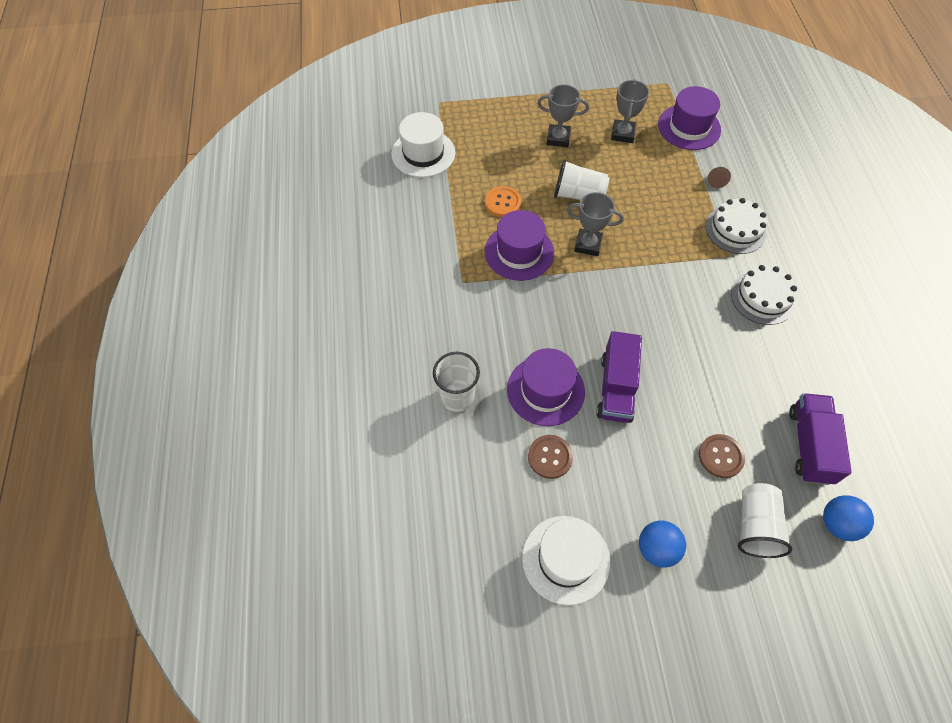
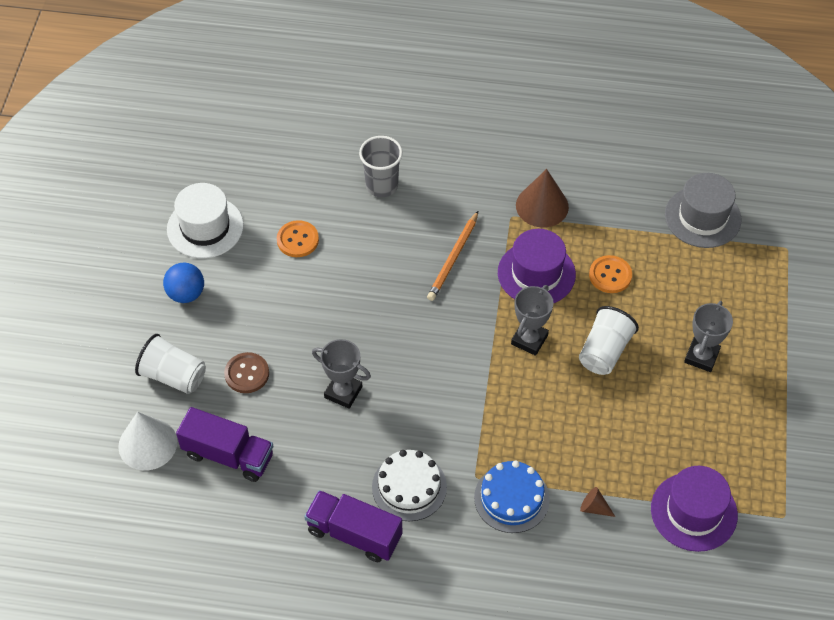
camera: 105 degrees right, 5 degrees down
(423, 153) = (702, 217): white hat -> grey hat
(443, 261) = (542, 206): none -> brown cone
(457, 397) = (381, 185): white cup -> grey cup
(525, 316) = (453, 258): none -> orange pencil
(545, 390) = (365, 254): purple hat -> none
(550, 457) = (297, 240): brown button -> orange button
(616, 388) = (347, 311): purple truck -> purple truck (354, 534)
(622, 134) = (696, 429): grey trophy -> grey trophy (343, 392)
(735, 229) = (511, 498): white cake -> blue cake
(837, 524) = (147, 444): blue ball -> white cone

